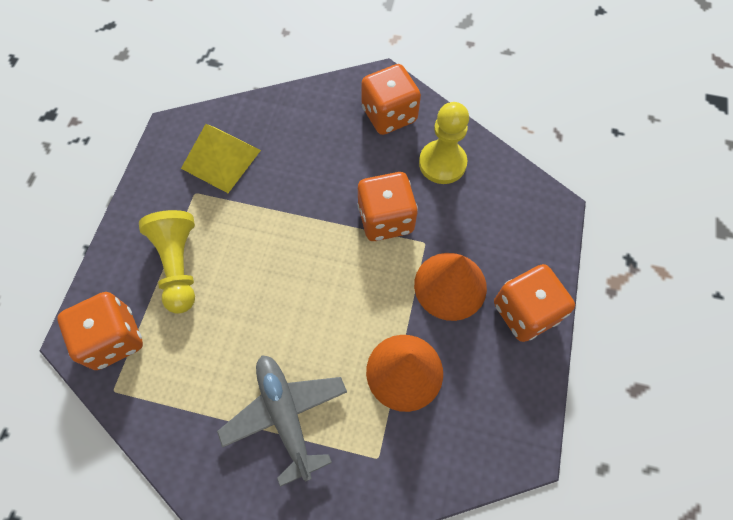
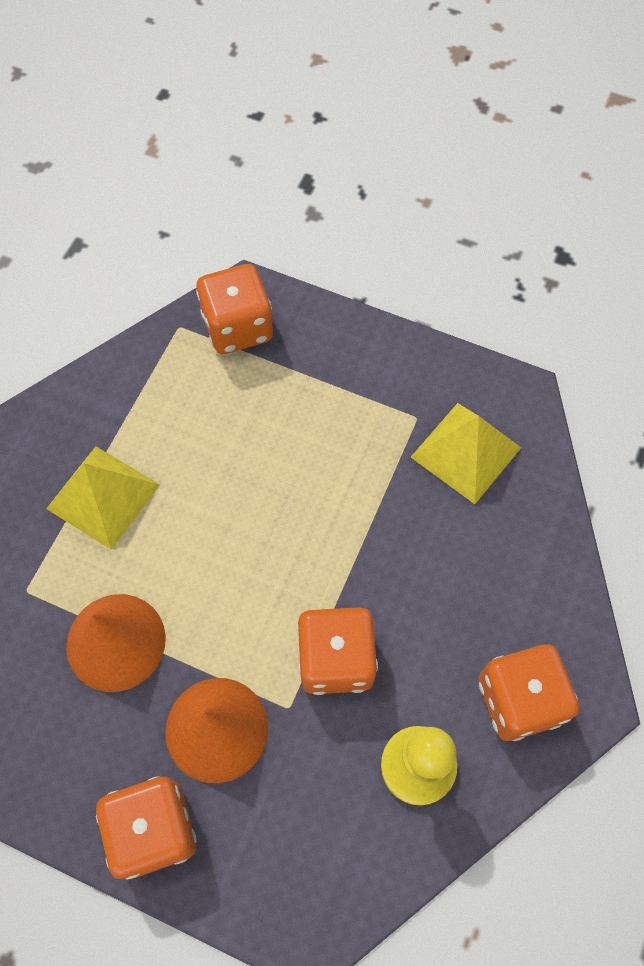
camera: 100 degrees right, 0 degrees up
(179, 265) = (315, 395): yellow pawn -> none
(285, 415) = (103, 496): grey plane -> yellow pyramid

